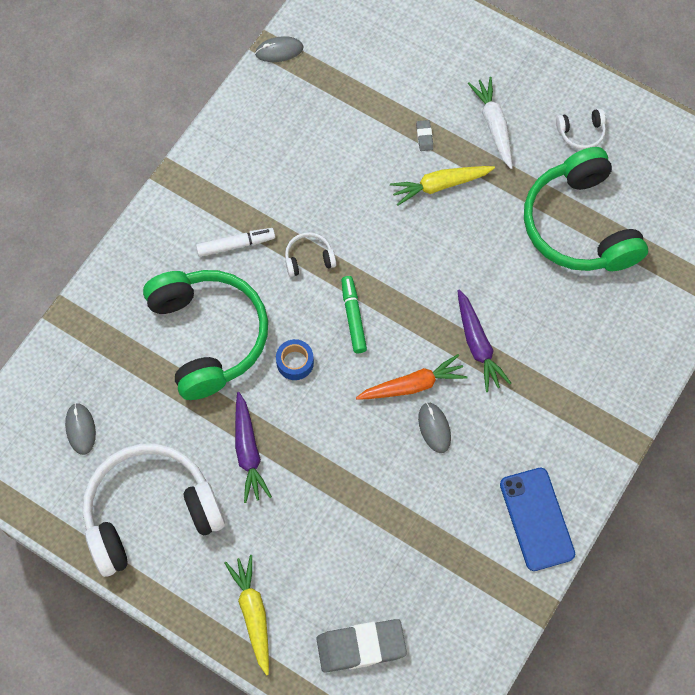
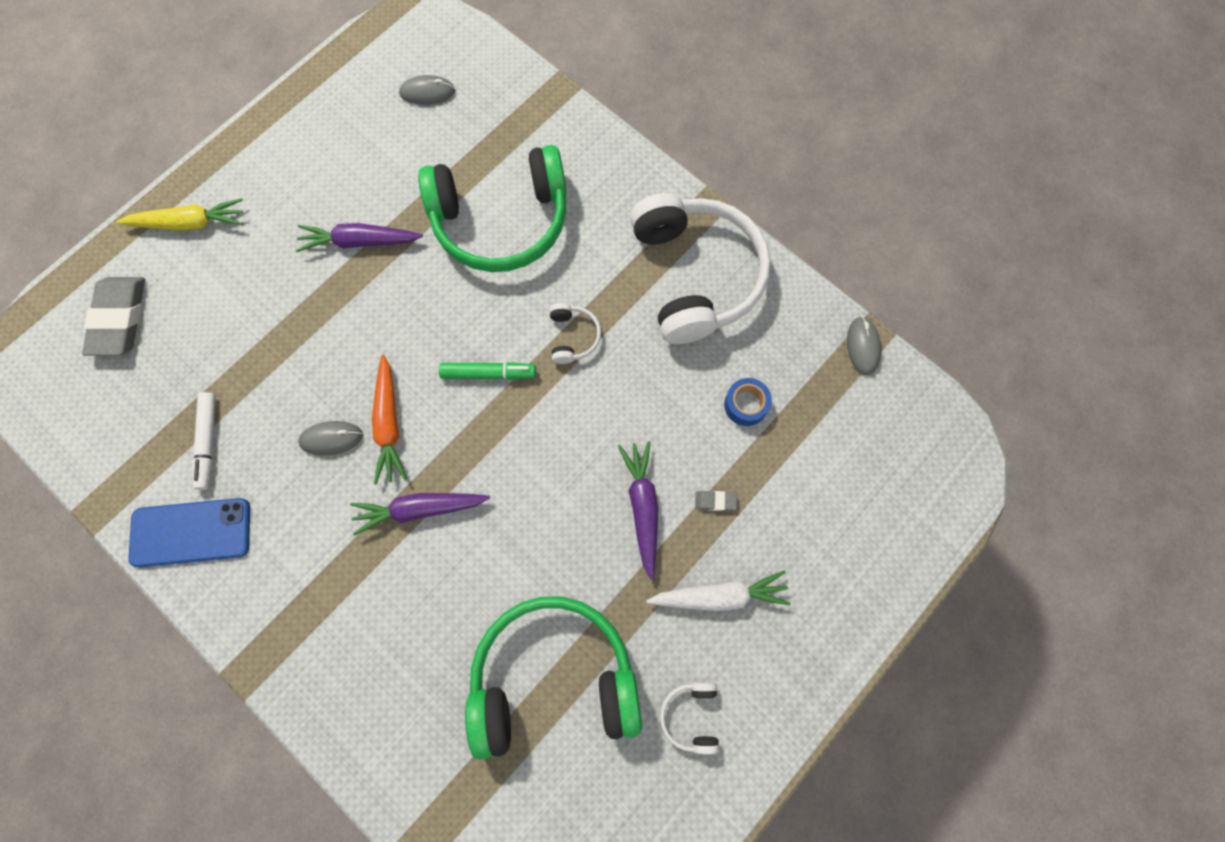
camera: 100 degrees right, 5 degrees up
(150, 512) = (322, 144): white headphones -> white headphones (695, 275)
(236, 244) = (606, 262): white marker -> white marker (208, 442)
(295, 362) = (448, 303): blue tape -> blue tape (746, 405)
(440, 185) = (642, 507): yellow carrot -> purple carrot

